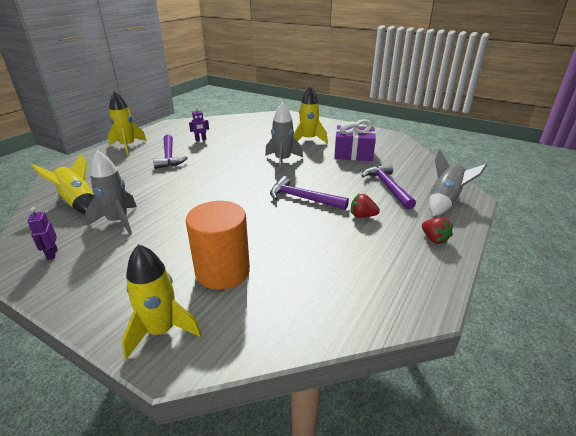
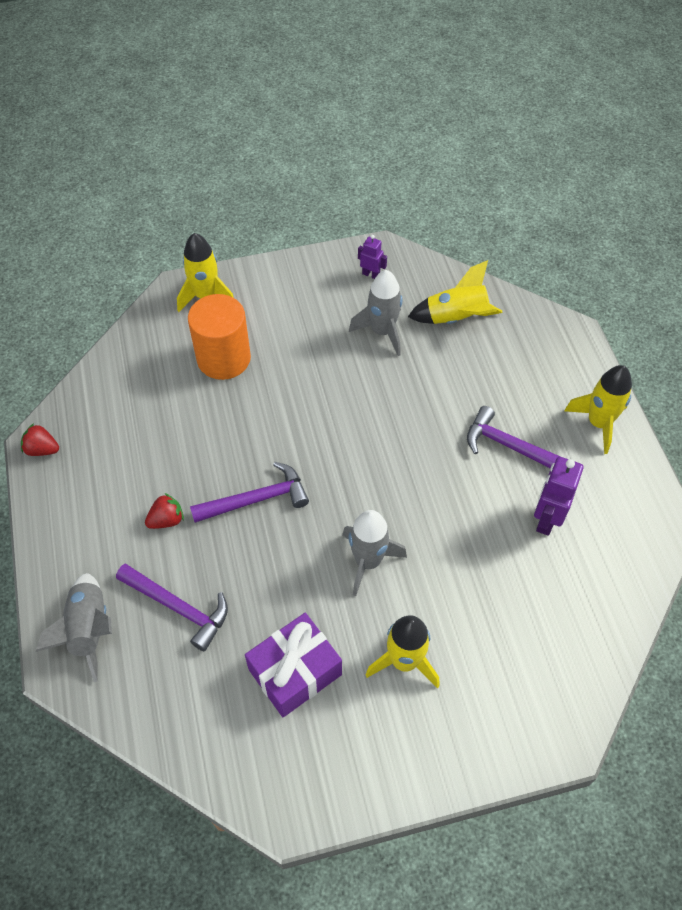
camera: 135 degrees right, 25 degrees up
(200, 139) = (546, 519): purple robot -> purple robot, size x1.74
(434, 239) = (69, 538): red strawberry -> red strawberry (42, 449)

